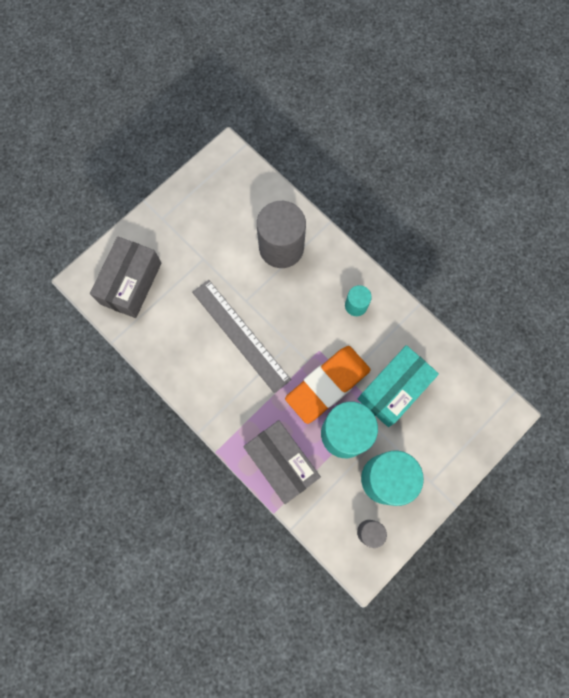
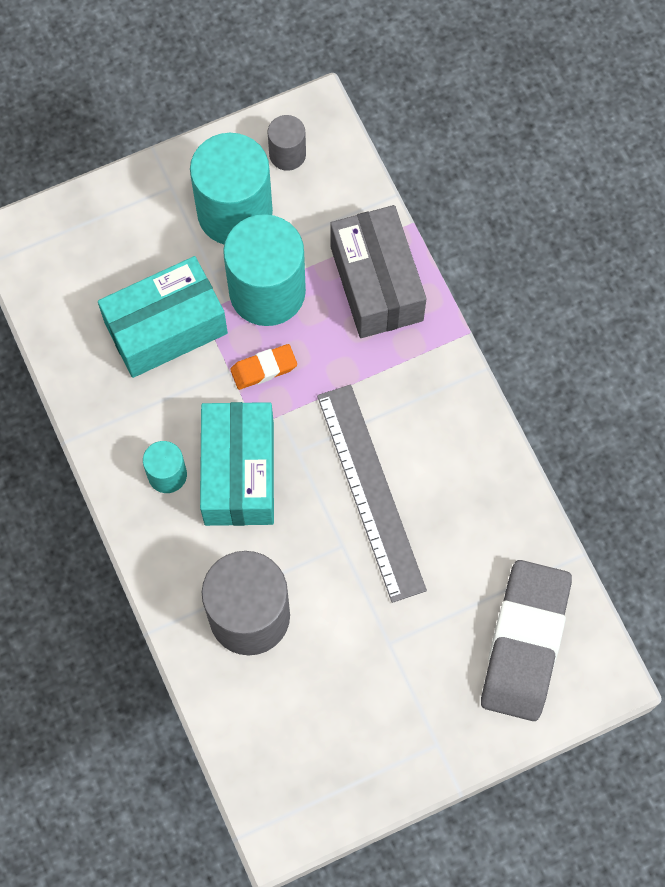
camera: 160 degrees left, 5 degrees down
(131, 283) = (524, 642): grey box -> grey eraser
(317, 320) = (239, 473): none -> turquoise box
(327, 385) = (264, 369): orange eraser -> orange eraser, size x0.45

